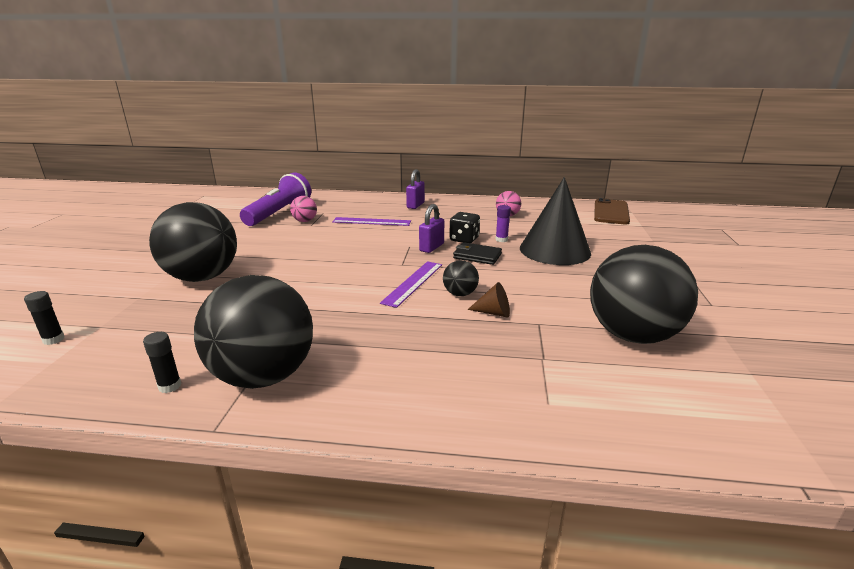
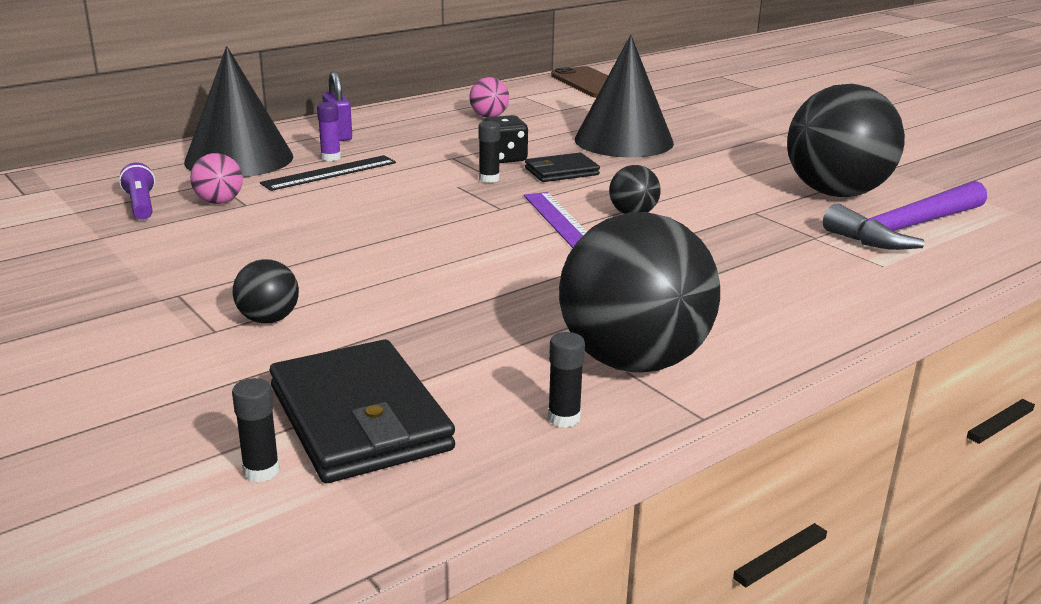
camera: 45 degrees left, 0 degrees up
(122, 337) = (359, 418): none -> black wallet
(202, 277) = (268, 319): black ball -> black ball, size x0.44
(279, 213) = (141, 205): purple flashlight -> purple flashlight, size x0.49
(354, 205) = (239, 159): none -> black cone
(371, 221) = (330, 173): purple ruler -> black ruler
(431, 247) = (489, 179): purple padlock -> black glue stick
(493, 313) = (700, 218): brown cone -> none
(501, 240) = (546, 146): purple glue stick -> purple glue stick (331, 158)
(632, 386) = (906, 229): none -> purple hammer

